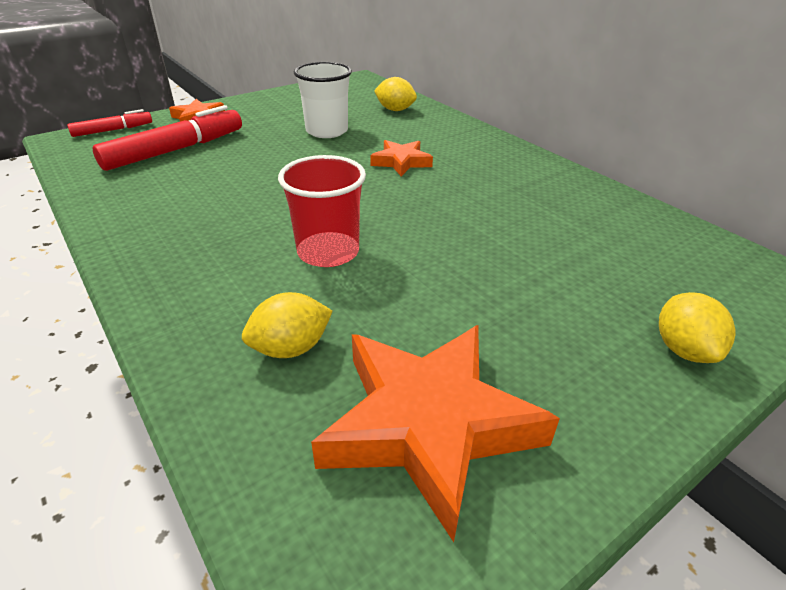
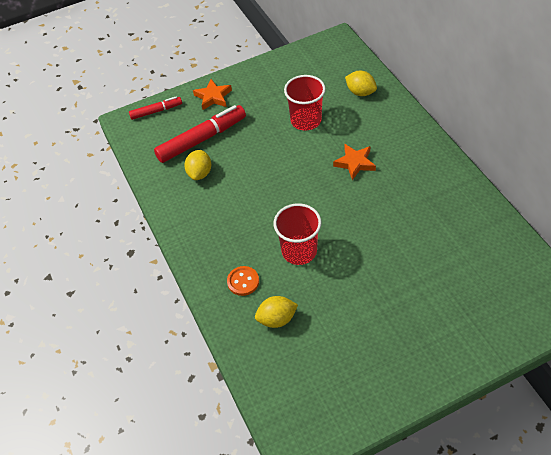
camera: 15 degrees right, 15 degrees up
(225, 297) = (243, 281): none -> orange button
(327, 131) = (306, 120): white cup -> red cup
(429, 425) = (337, 369): orange star -> none
(683, 349) = (476, 341): yellow lemon -> yellow lemon (200, 173)

